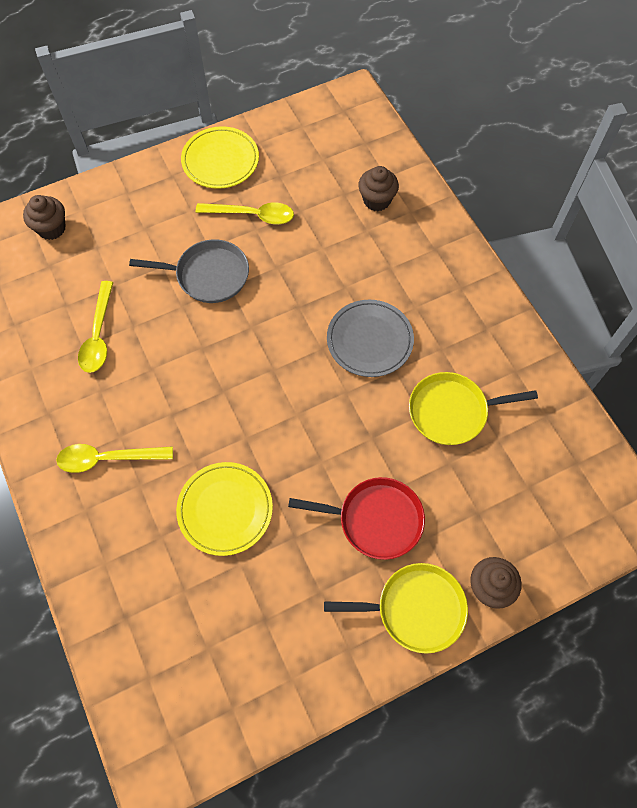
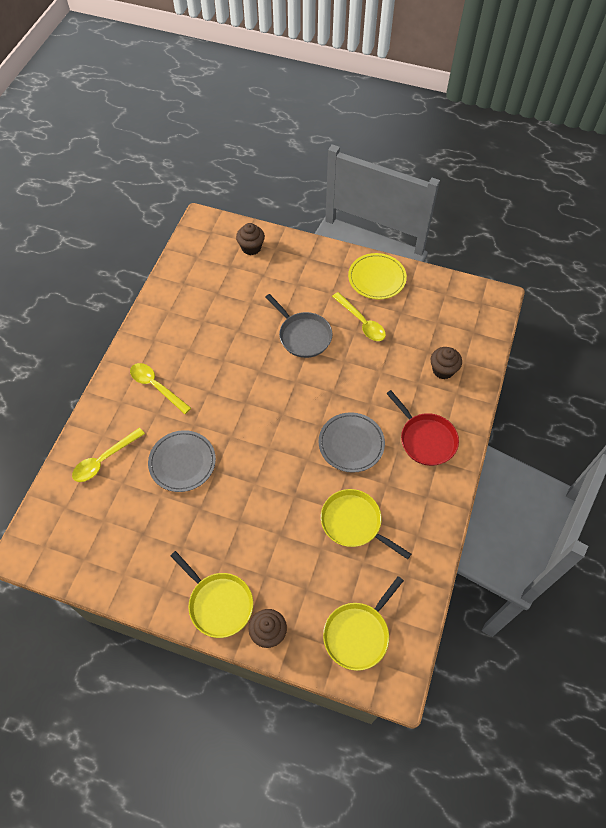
camera: 45 degrees right, 5 degrees down
(98, 335) = (216, 321): yellow spoon -> yellow spoon (104, 460)
(225, 509) = (182, 462): yellow plate -> grey plate
(376, 519) = (249, 539): red pan -> red pan (426, 439)
(564, 507) = (358, 634): none -> yellow pan

